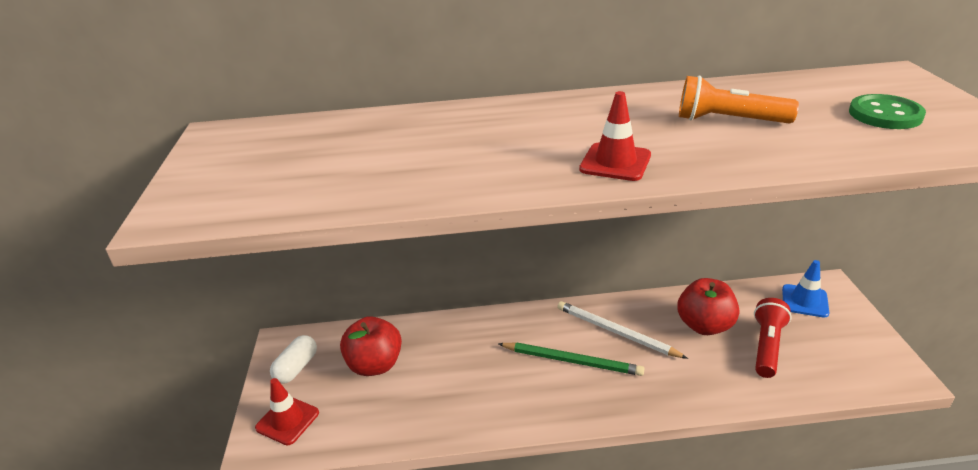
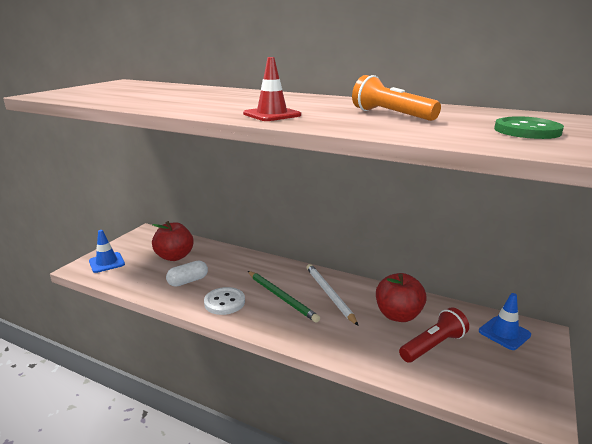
camera: 30 degrees right, 10 degrees down
(287, 420) = (106, 262): red traffic cone -> blue traffic cone
(296, 368) = (139, 244): white capsule -> white capsule (188, 281)
(518, 400) = (224, 302): none -> white button

